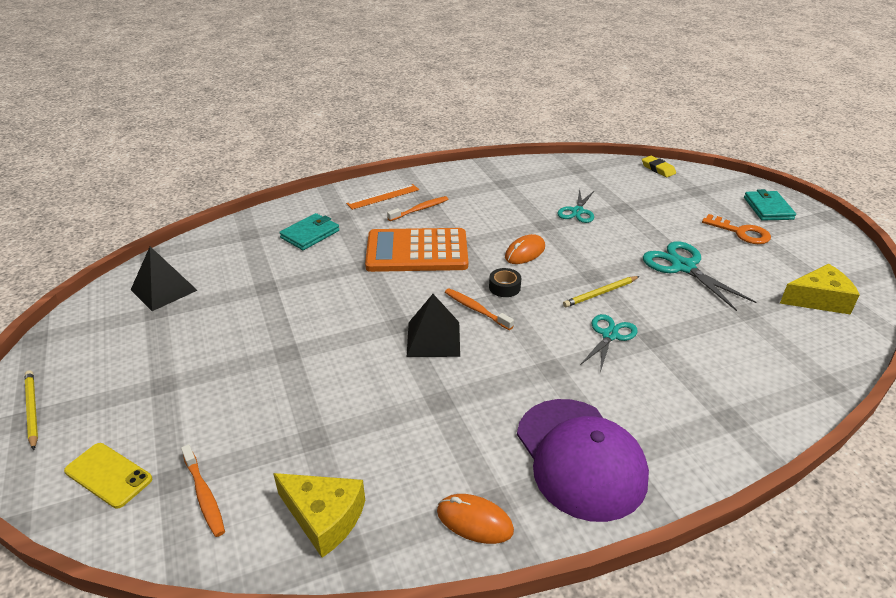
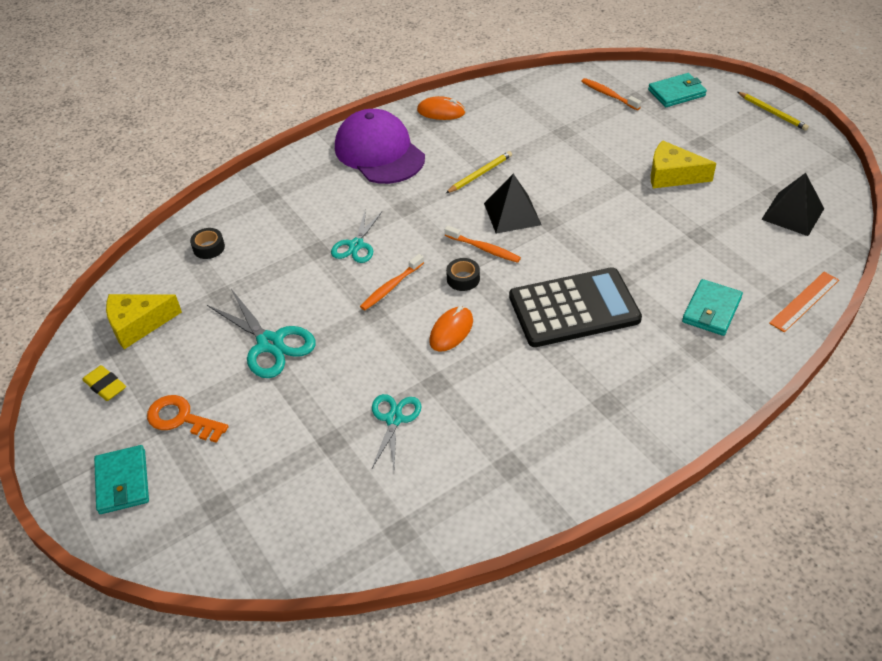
camera: 170 degrees right, 10 degrees up
(108, 475) = (676, 93): yellow phone -> turquoise wallet
(324, 517) = (530, 98): yellow cheese -> yellow cheese (672, 175)
(383, 196) = (668, 397): orange ruler -> orange ruler (804, 301)
(417, 251) = (574, 308): orange calculator -> black calculator
(420, 209) = (605, 380): orange toothbrush -> orange toothbrush (391, 287)
(600, 293) = (364, 290): yellow pencil -> yellow pencil (480, 174)
(658, 169) = (264, 560): yellow eraser -> yellow eraser (105, 386)
(781, 362) = (209, 248): none -> black tape

